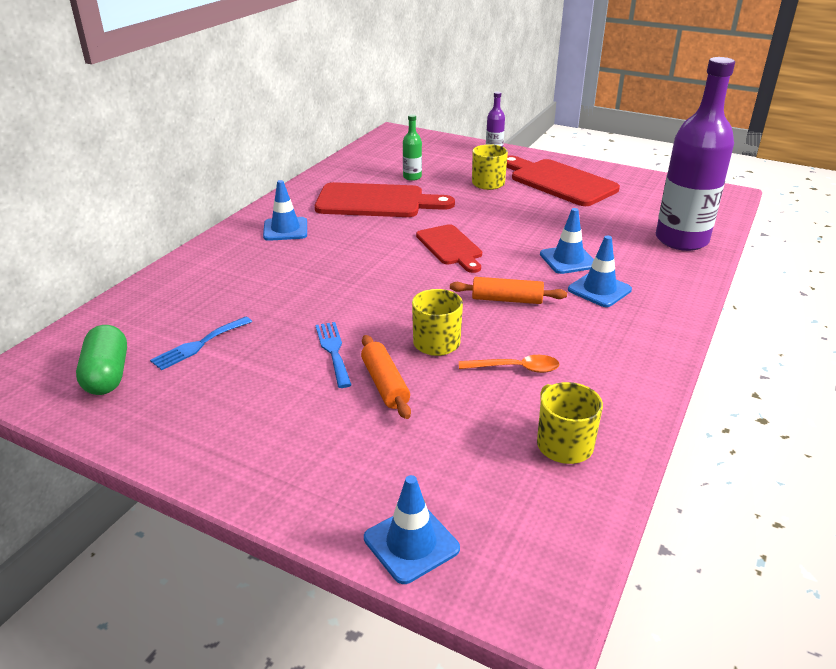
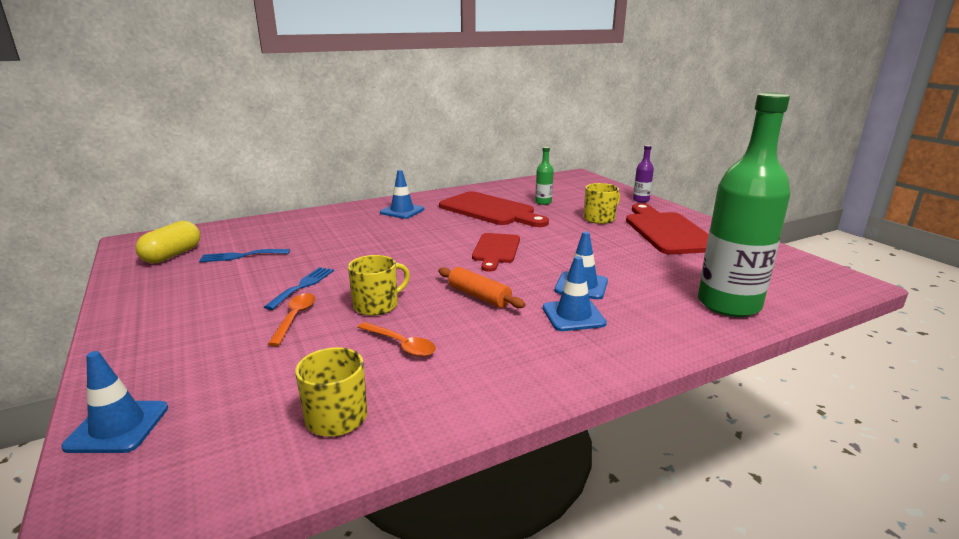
camera: 35 degrees right, 10 degrees down
(107, 375) = (172, 255): green capsule -> yellow capsule
(384, 384) = (295, 317): orange rolling pin -> orange spoon
(681, 240) = (729, 304): purple bottle -> green bottle

